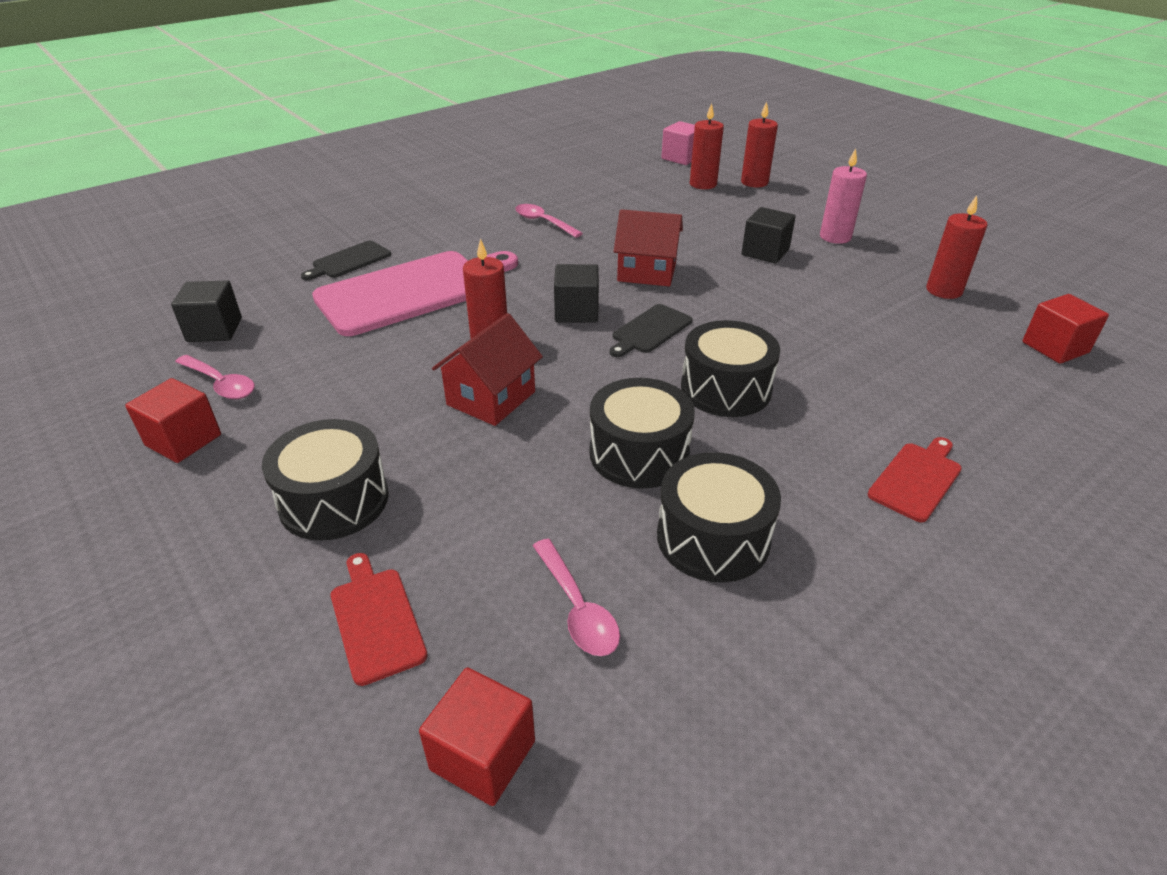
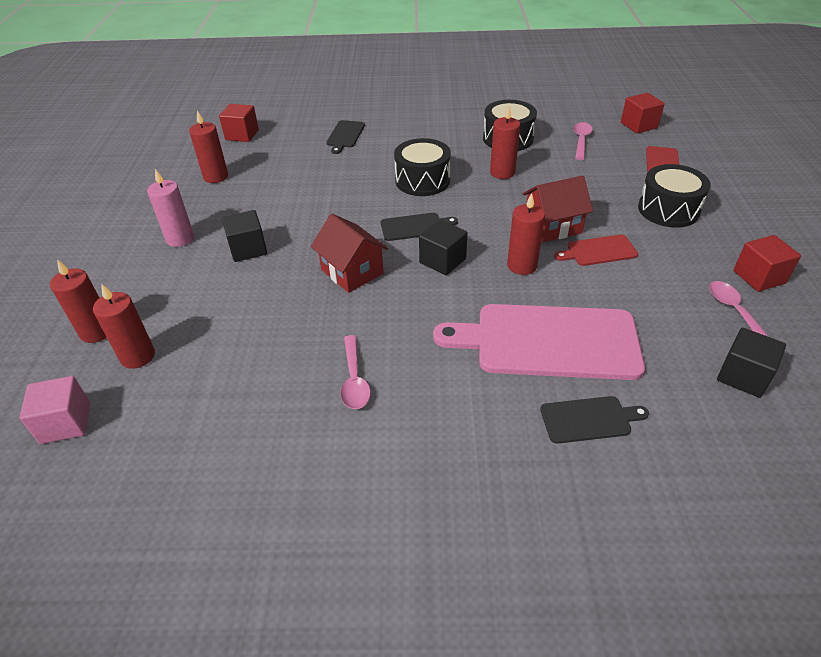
camera: 140 degrees left, 5 degrees up
(639, 453) = (502, 173): black drum -> red candle
(917, 479) = (403, 124): red cutting board -> red cutting board (598, 251)
(946, 411) = (345, 135): none -> black cutting board

